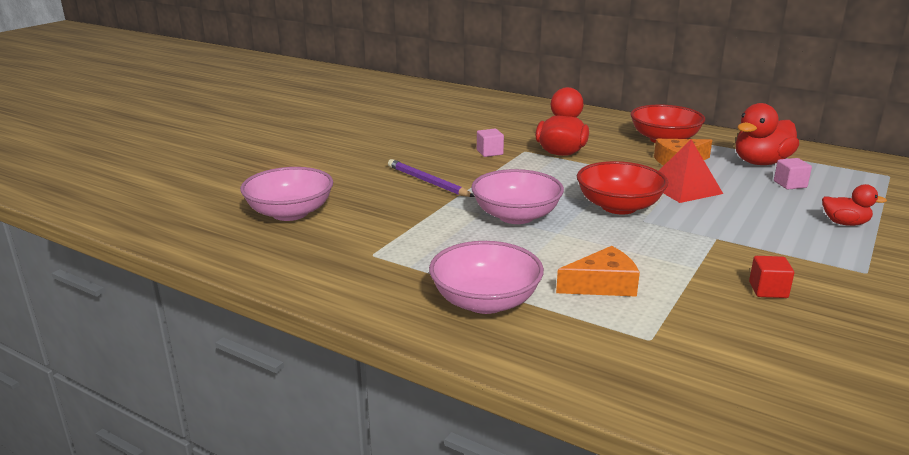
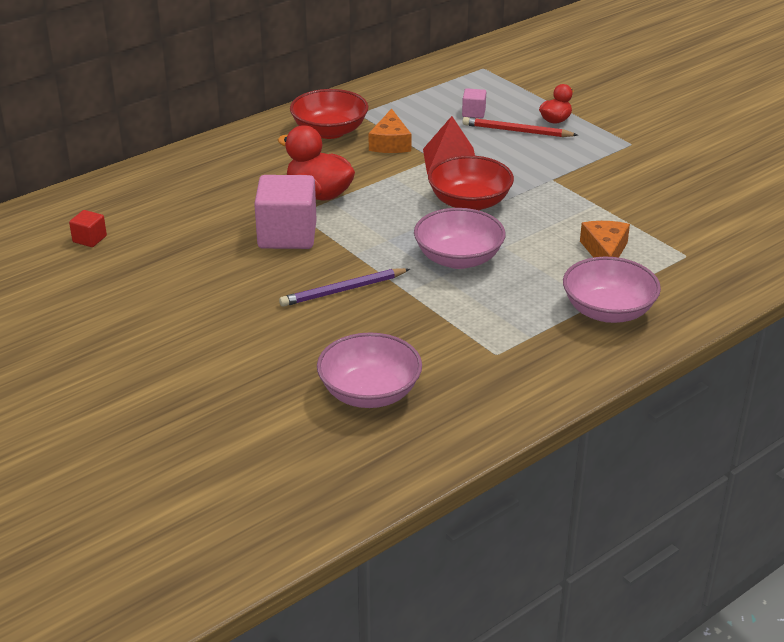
camera: 70 degrees left, 10 degrees up
(489, 152) = (287, 235): pink cube -> pink cube, size x2.18
(761, 162) = (420, 107): red duck -> none
(768, 290) = (640, 188): red cube -> red cube (89, 239)
(788, 208) = (517, 131): none -> red pencil

